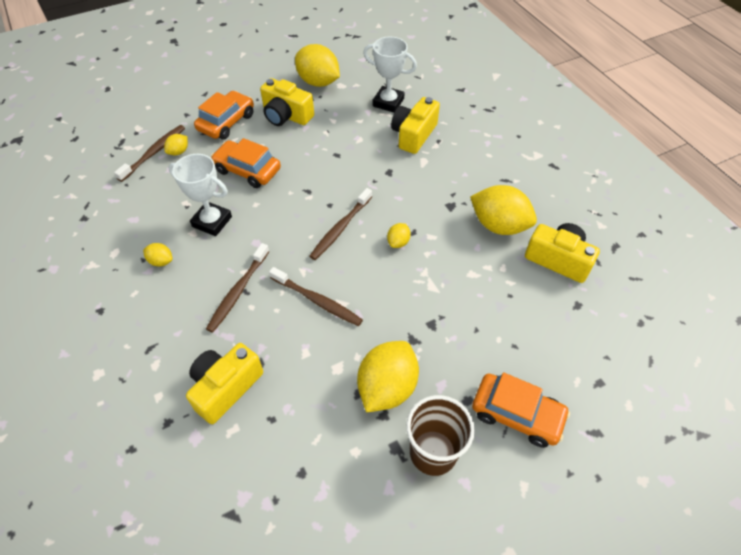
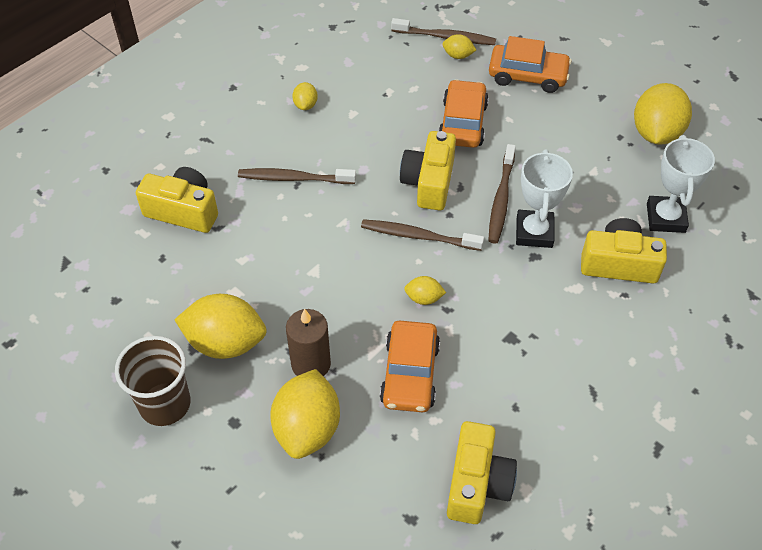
camera: 70 degrees right, 0 degrees up
(212, 222) = (374, 122): white trophy -> white trophy (534, 232)
(286, 115) = (573, 124): yellow camera -> yellow camera (429, 182)
(317, 300) = (309, 248): brown toothbrush -> brown toothbrush (501, 199)
(430, 330) = (311, 364): none -> brown candle
(499, 225) = (504, 400): yellow lemon -> yellow lemon (307, 428)
(516, 414) = (231, 475): orange car -> orange car (410, 374)

